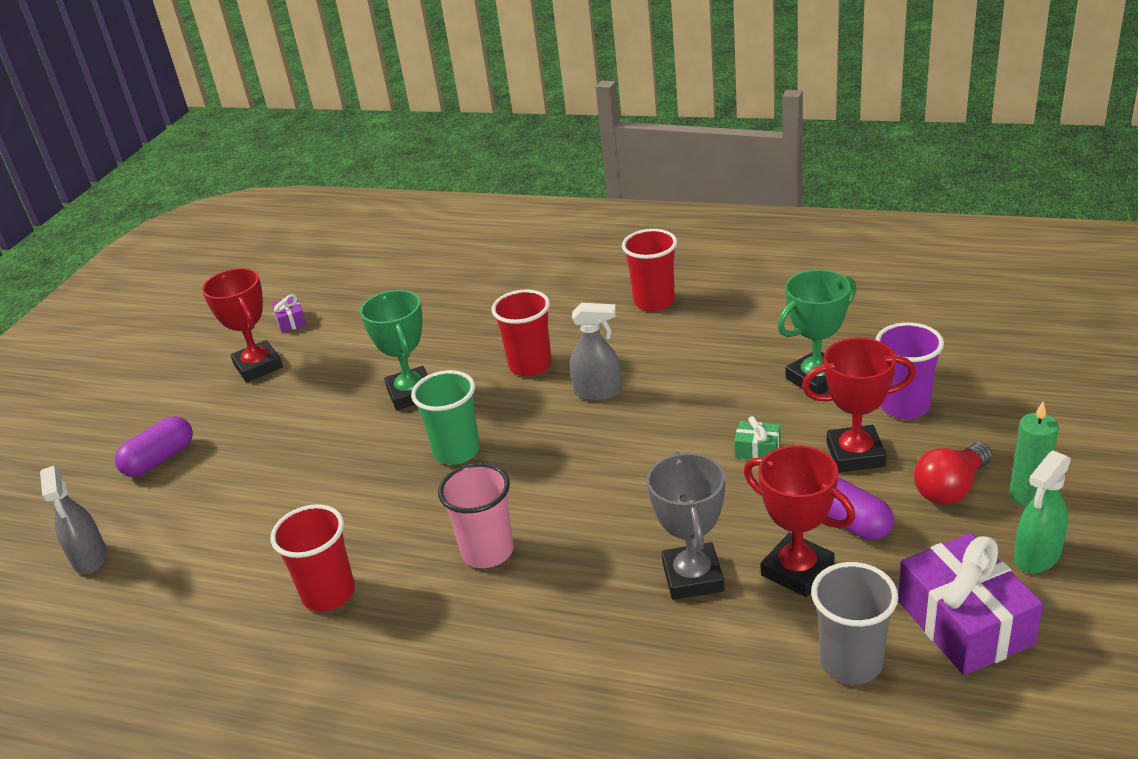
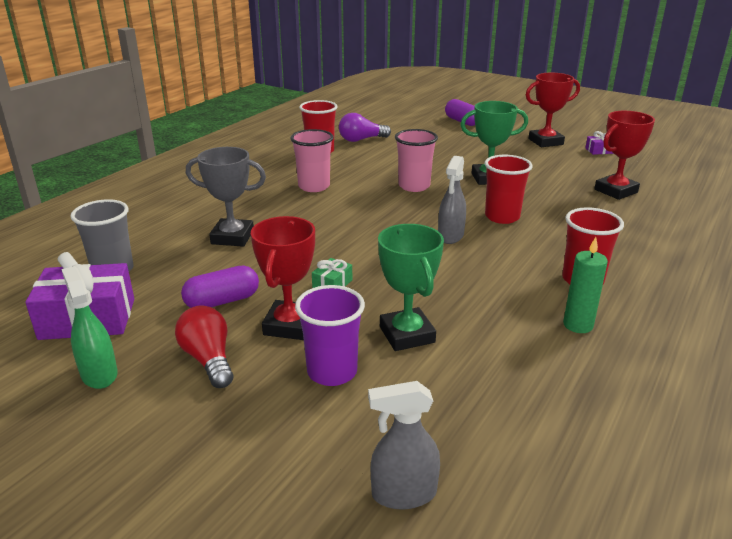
camera: 100 degrees right, 5 degrees down
(90, 558) = (392, 111): grey spray bottle -> grey spray bottle (403, 494)
(261, 557) = (361, 140): none -> purple light bulb
(456, 451) = (414, 186): green cup -> pink cup
(797, 570) = (199, 271): red trophy -> red trophy (615, 191)
(1027, 495) = (160, 398): green candle -> green candle (578, 325)

